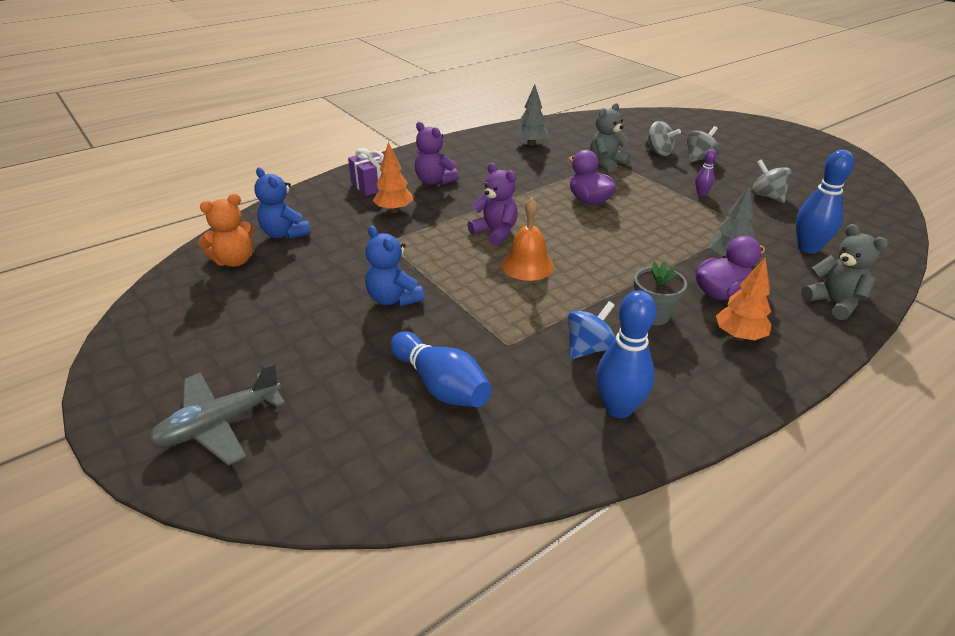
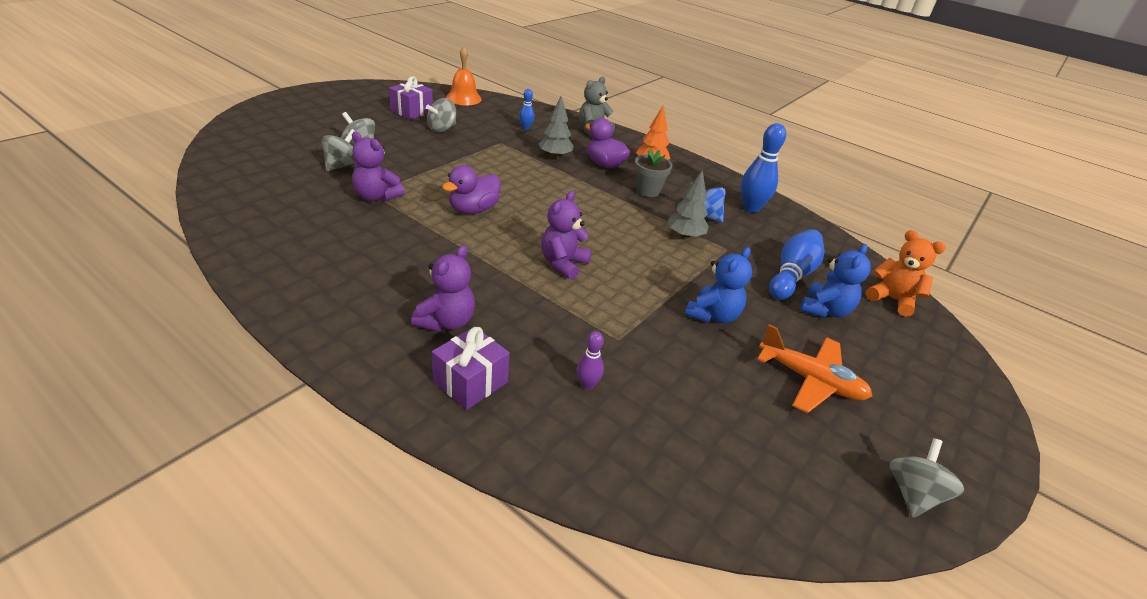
camera: 110 degrees left, 0 degrees up
(143, 340) = (913, 494): none -> grey spinning top
(219, 424) = (929, 382): grey plane -> none
(235, 261) = (731, 473): orange teddy bear -> orange teddy bear (892, 299)
(281, 331) = (810, 380): none -> orange plane
(285, 234) = (643, 442): blue teddy bear -> blue teddy bear (825, 310)
(394, 210) = (540, 346): orange tree -> none
(527, 265) = (613, 243): orange bell -> orange bell (463, 98)
(531, 143) = (310, 247): grey tree -> grey tree (685, 236)
(606, 164) = (376, 197): grey teddy bear -> purple teddy bear
(701, 193) = (443, 154): purple bowling pin -> purple bowling pin (587, 385)
(805, 183) = (411, 111): none -> purple gift
(808, 248) = (526, 128): blue bowling pin -> blue bowling pin, size x0.51

